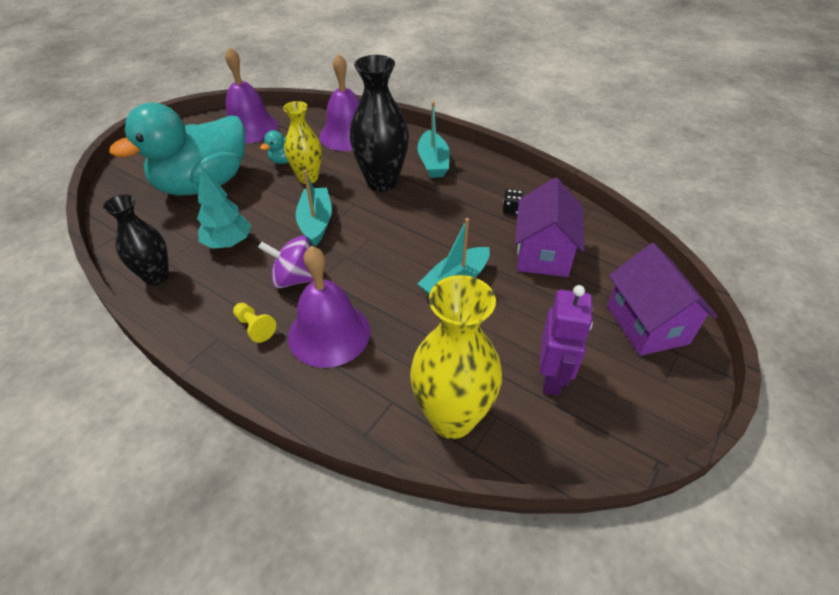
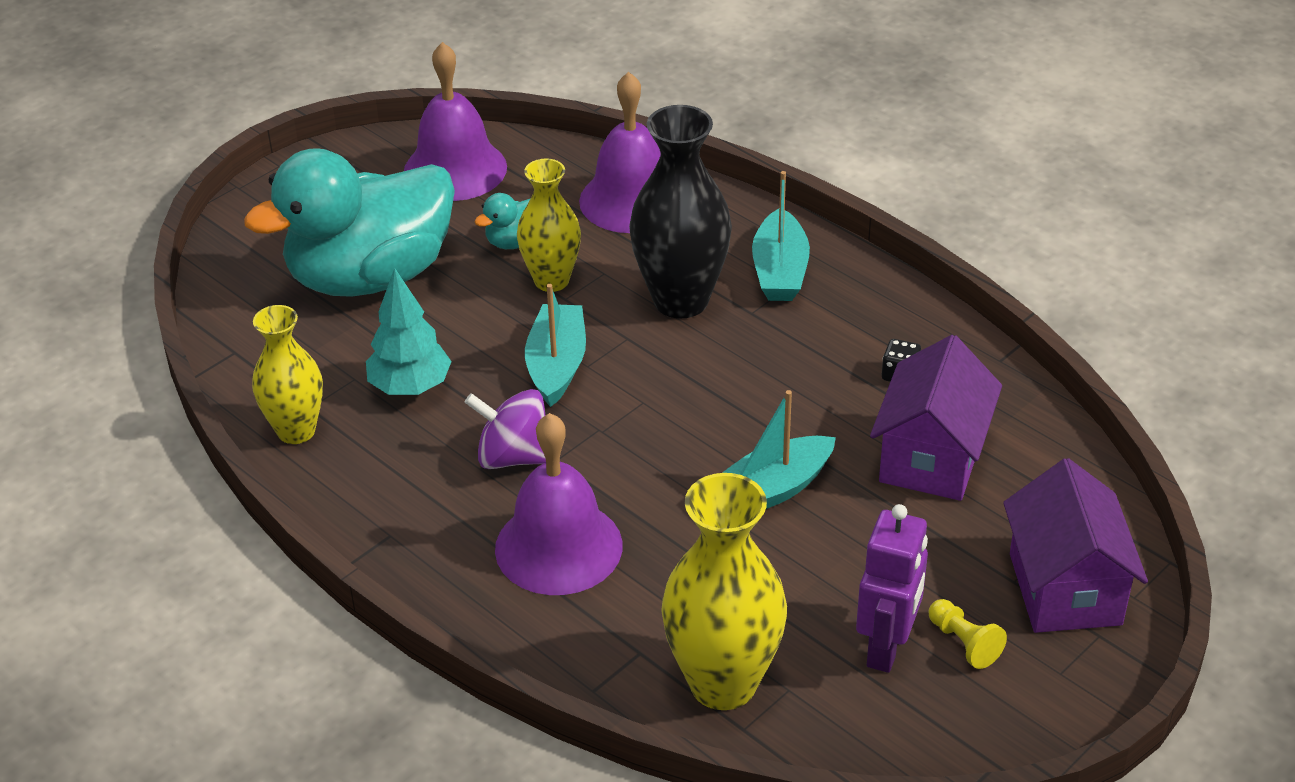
camera: 10 degrees right, 5 degrees down
(156, 277) = (296, 431): black vase -> yellow vase
(255, 327) = (446, 525): yellow pawn -> yellow pawn (964, 643)

